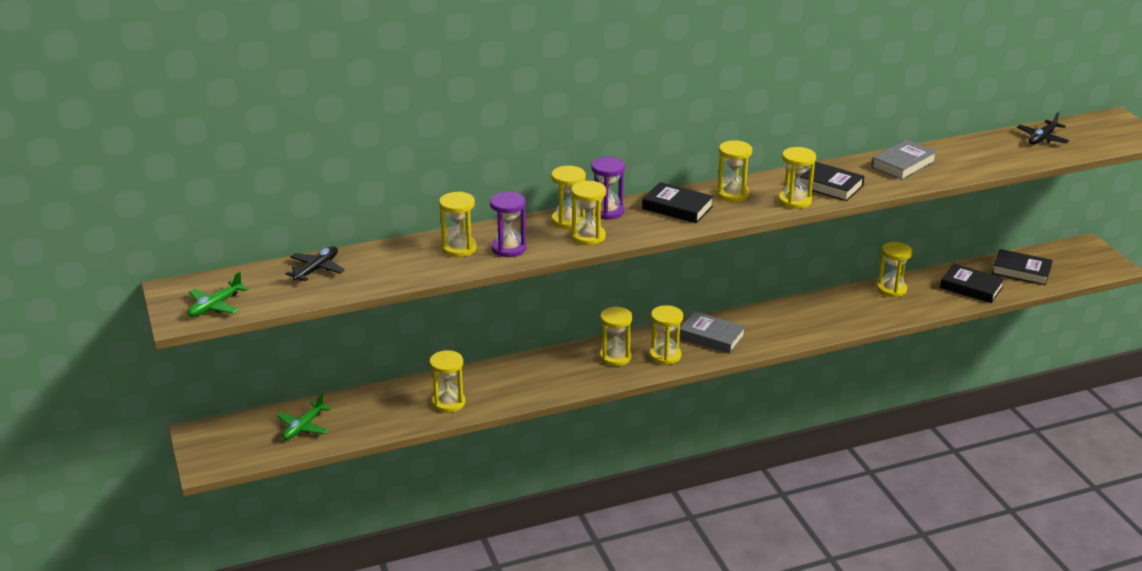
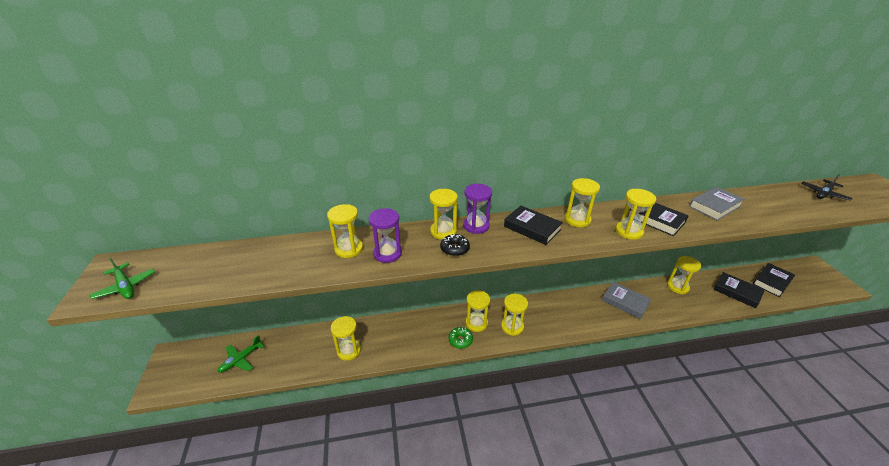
camera: 10 degrees right, 5 degrees up
(215, 306) = (125, 286): green plane -> green plane turned 90 degrees counterclockwise
(317, 269) = (230, 257): black plane -> none
(588, 237) = (455, 249): yellow hourglass -> black donut
(597, 377) = (460, 340): none -> green donut
(711, 336) = (547, 313): grey book -> grey book (625, 302)
(1021, 271) = (772, 282): black book -> black book turned 75 degrees counterclockwise

